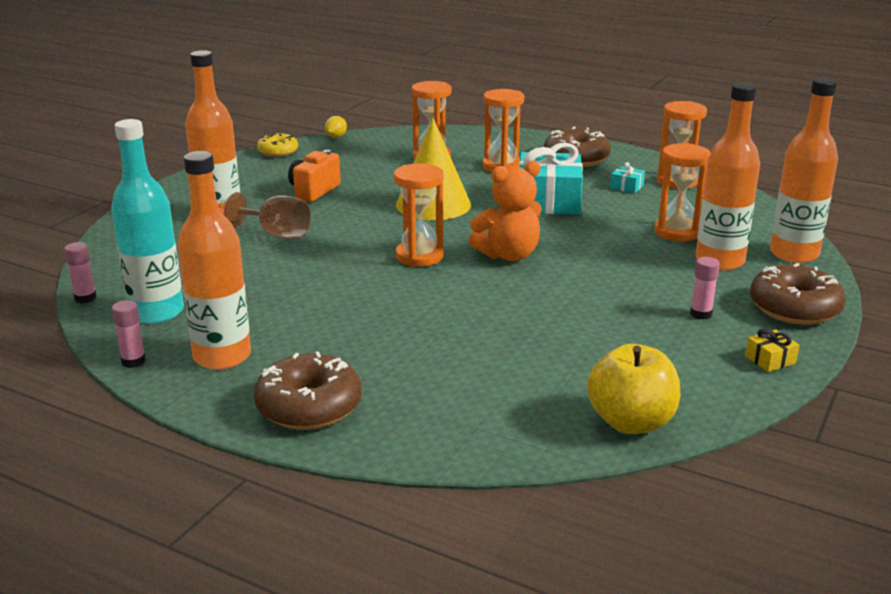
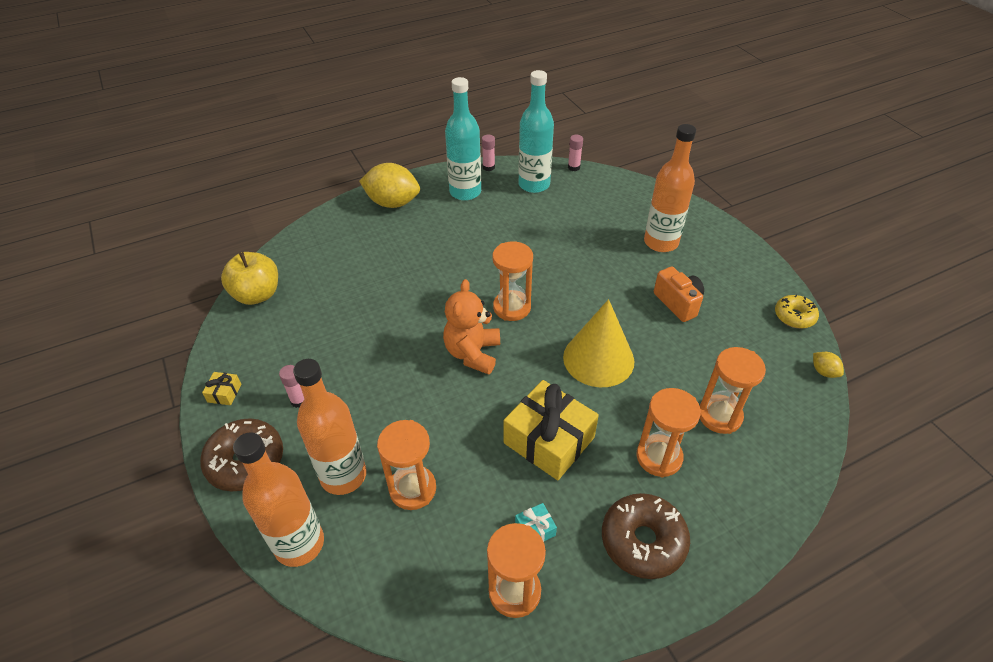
camera: 125 degrees right, 20 degrees up
(222, 357) = (465, 192): orange bottle -> turquoise bottle
(277, 234) = (605, 257): brown goblet -> none
(309, 406) = (392, 203): brown donut -> yellow lemon
(548, 201) = (549, 440): turquoise gift -> yellow gift

